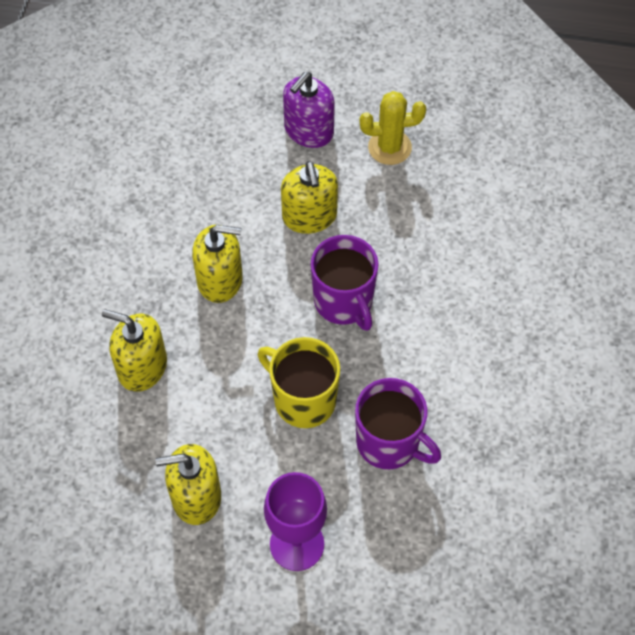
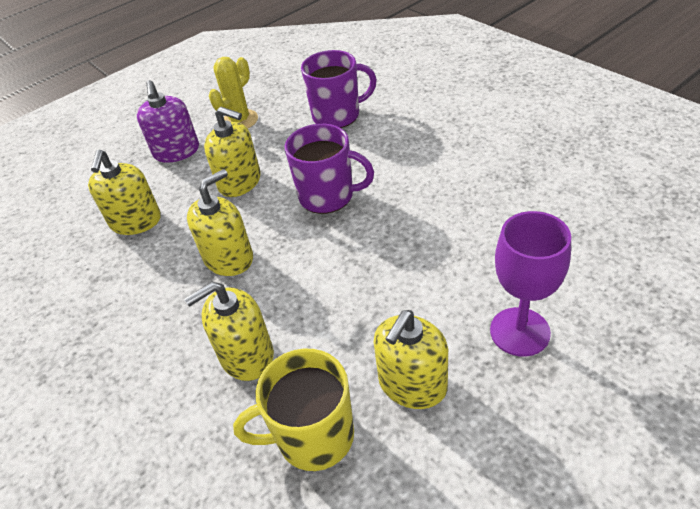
camera: 45 degrees left, 15 degrees down
(207, 175) = (136, 221): none -> yellow soap dispenser
(303, 400) = (386, 259): yellow mug -> yellow mug (313, 436)
(389, 442) = (471, 227): purple mug -> purple mug (337, 115)

